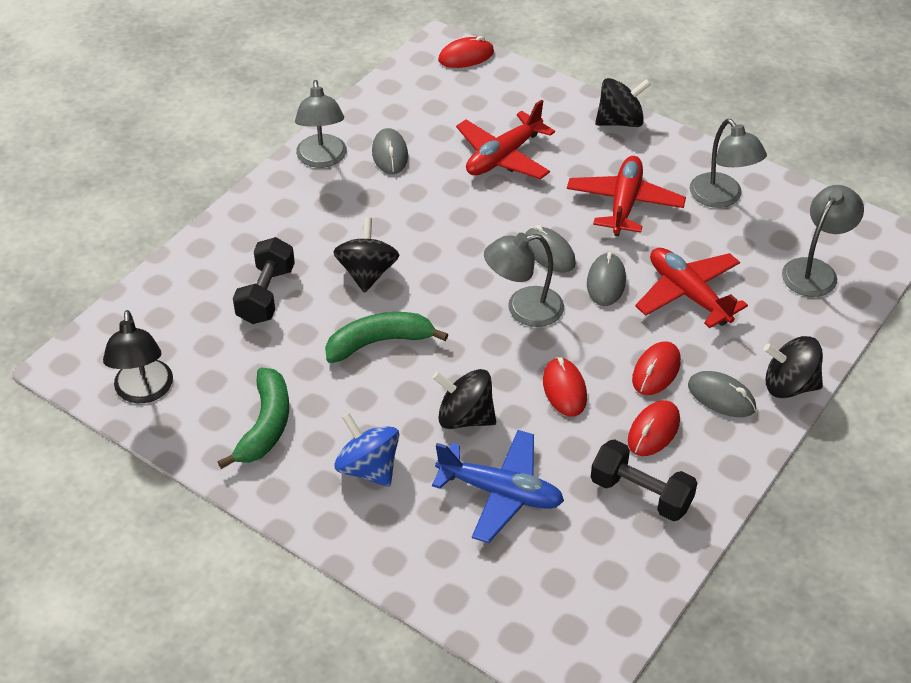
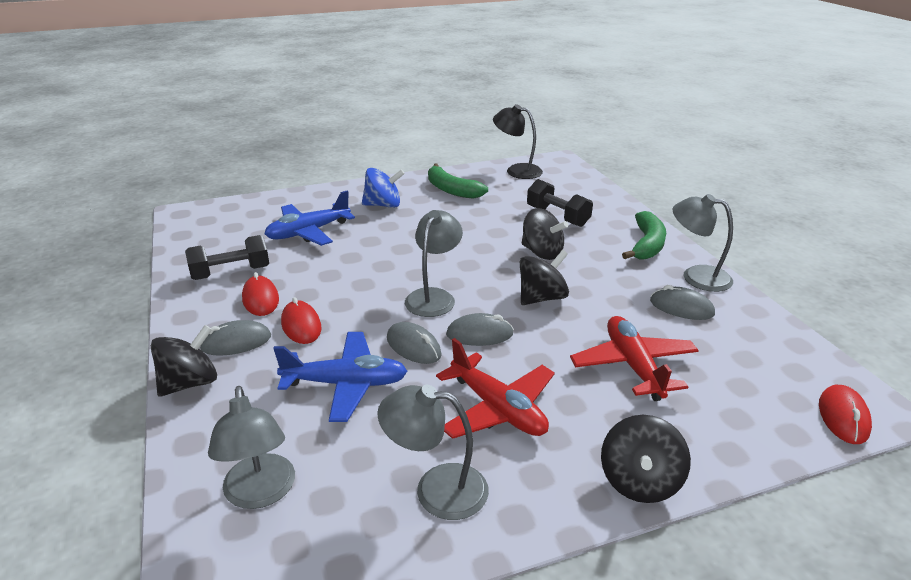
camera: 125 degrees right, 15 degrees down
(379, 342) = (471, 236): green banana -> green banana (647, 245)
(465, 417) = (374, 241): black spinning top -> black spinning top (541, 298)
(564, 389) = (343, 282): red mouse -> none
(688, 294) = (345, 384): red plane -> blue plane

